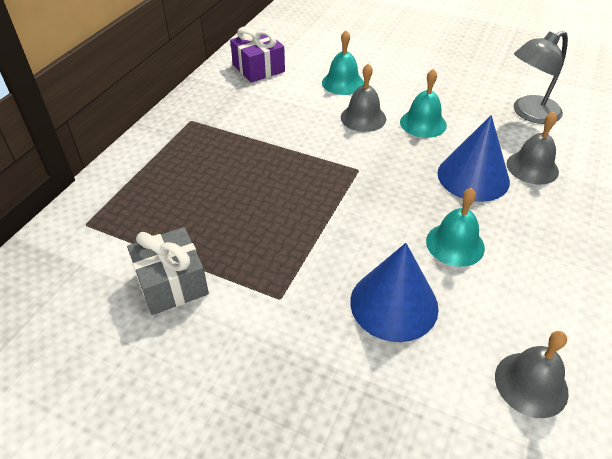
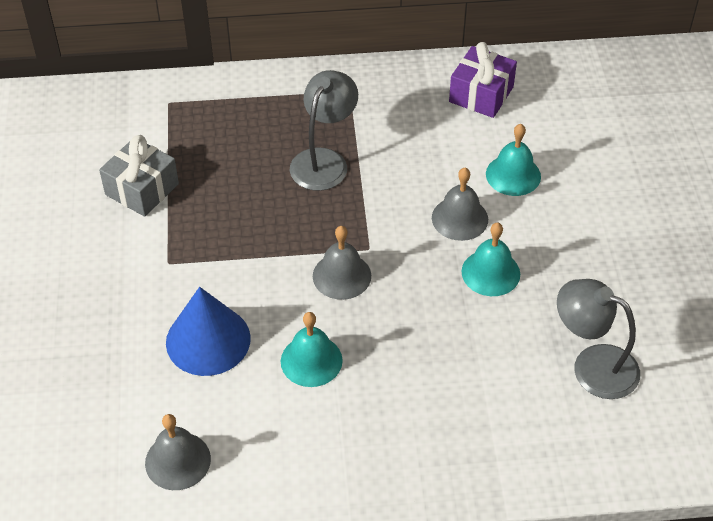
camera: 60 degrees right, 5 degrees up
(248, 158) = (324, 160): none -> grey lamp
(473, 177) = (426, 345): blue cone -> none
(532, 167) = (482, 393): grey bell -> grey bell (342, 276)

